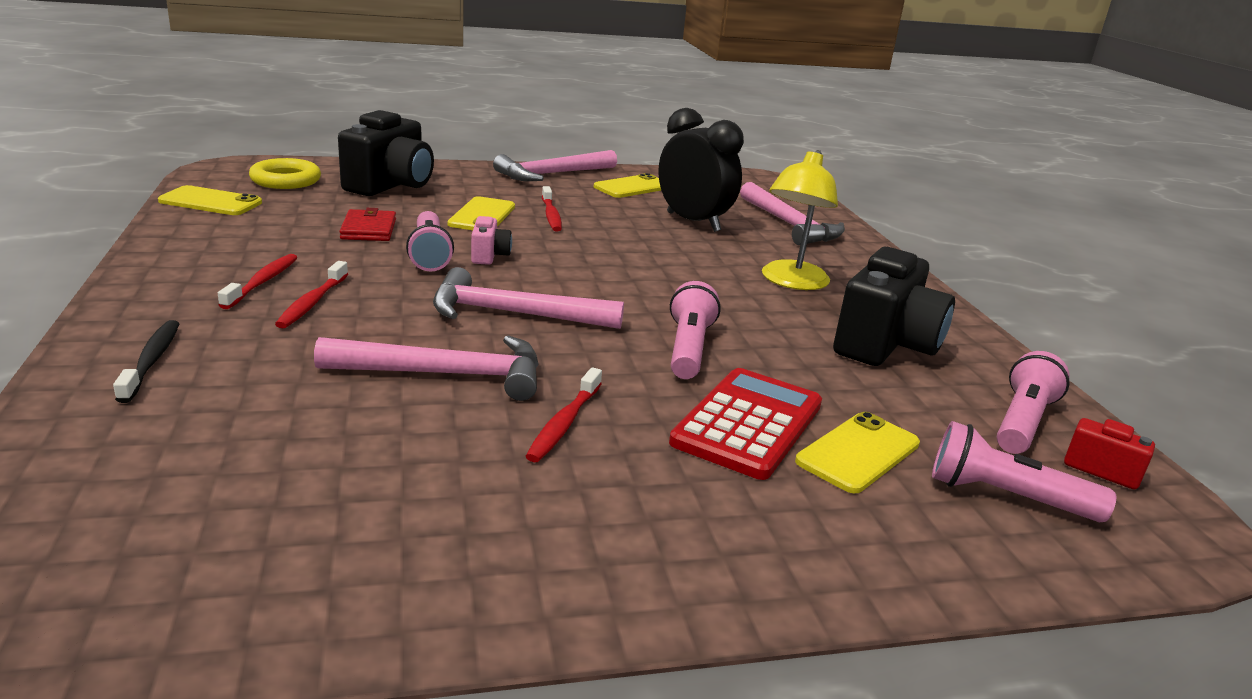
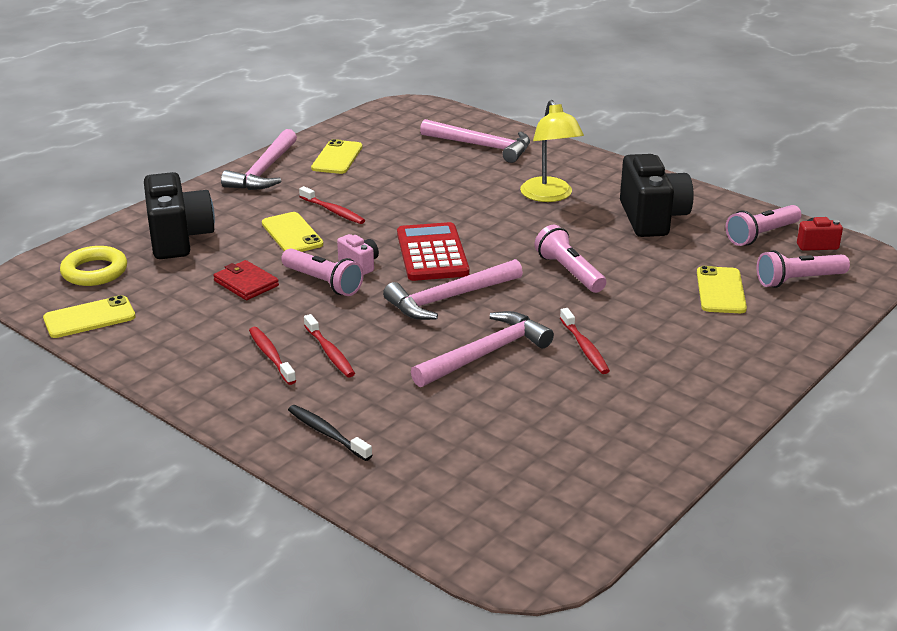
camera: 35 degrees left, 5 degrees up
(693, 222) = (425, 173): black clock -> none
(748, 424) = (658, 301): red calculator -> red calculator (432, 253)
(1022, 422) = (761, 235): pink flashlight -> pink flashlight turned 120 degrees counterclockwise

